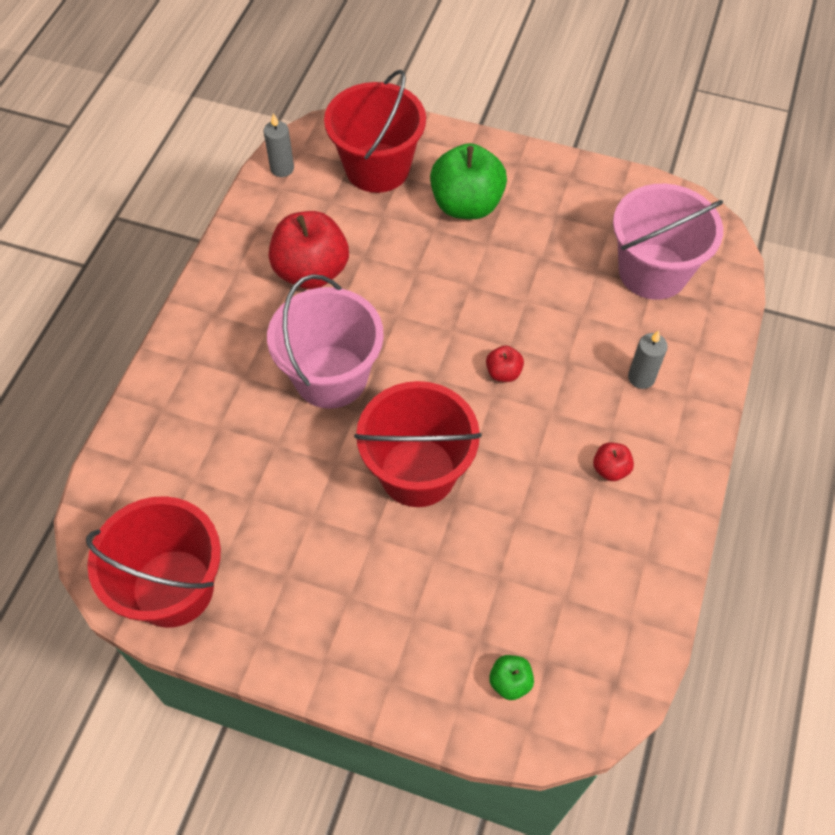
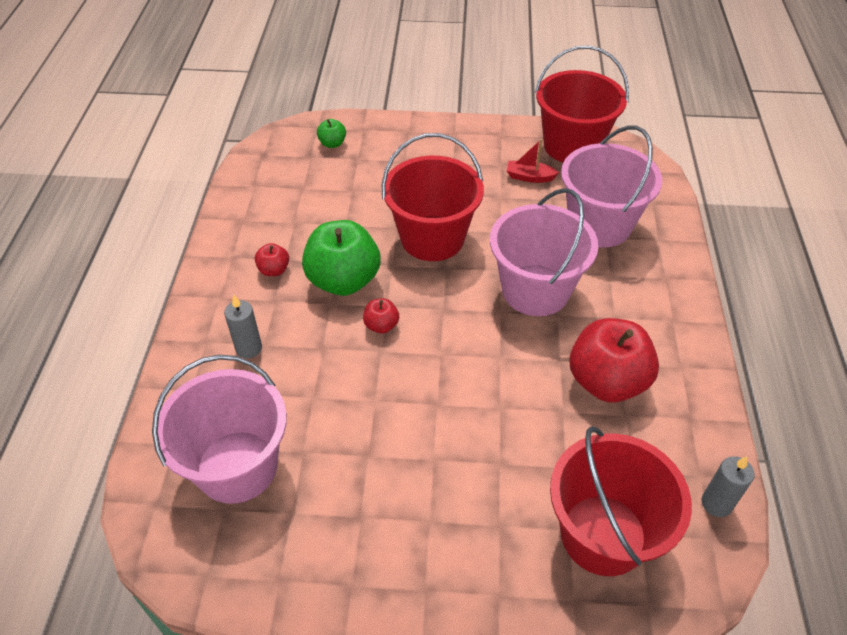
camera: 165 degrees right, 10 degrees down
(216, 444) = (599, 225): none -> pink bucket
(259, 542) = (529, 177): none -> red boat
(466, 205) = (473, 505): green apple -> green apple (343, 280)

